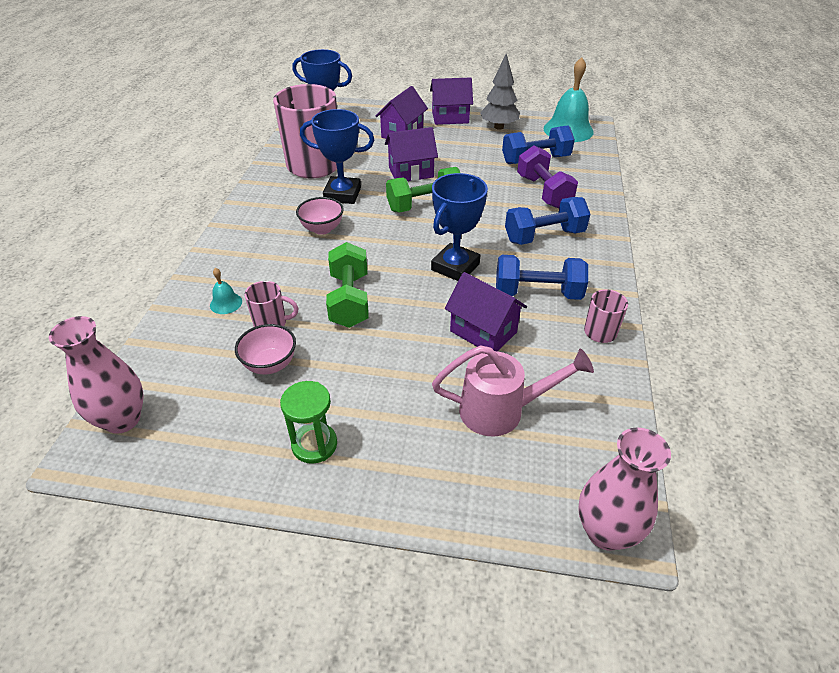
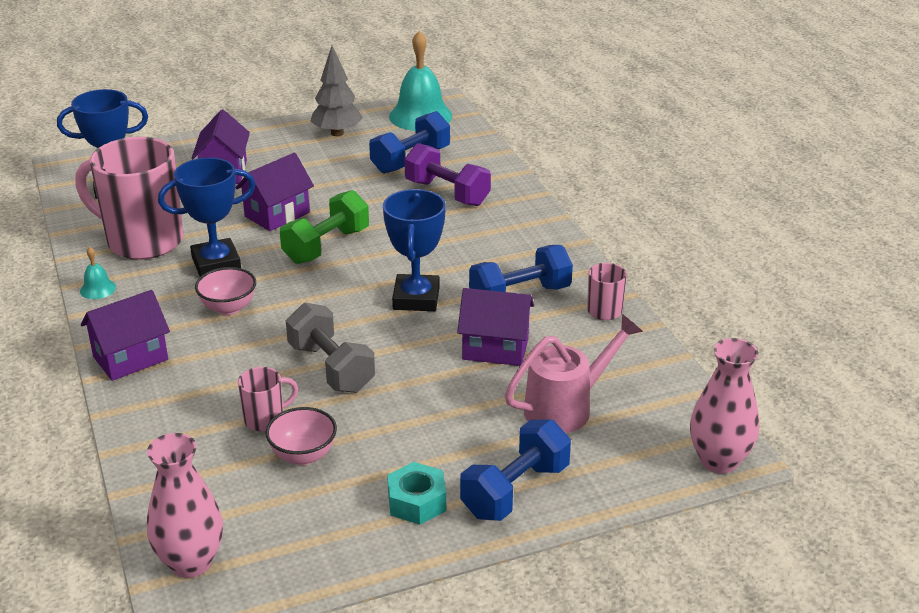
camera: 30 degrees left, 10 degrees down
(226, 303) = (190, 419): turquoise bell -> turquoise bell (98, 289)
(314, 444) = (417, 502): green hourglass -> turquoise nut
(349, 300) = (331, 368): green dumbbell -> grey dumbbell
(450, 118) = (267, 137): purple house -> purple house (130, 358)
(544, 236) = (483, 239): blue dumbbell -> blue dumbbell (515, 490)

